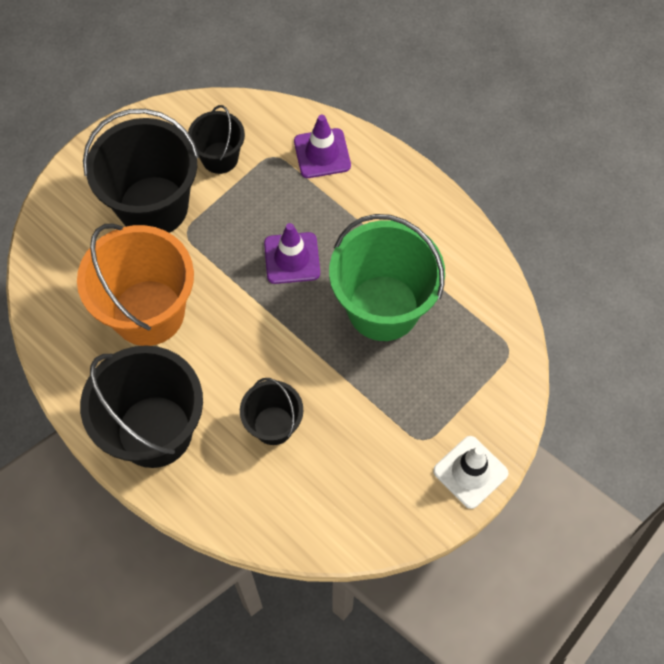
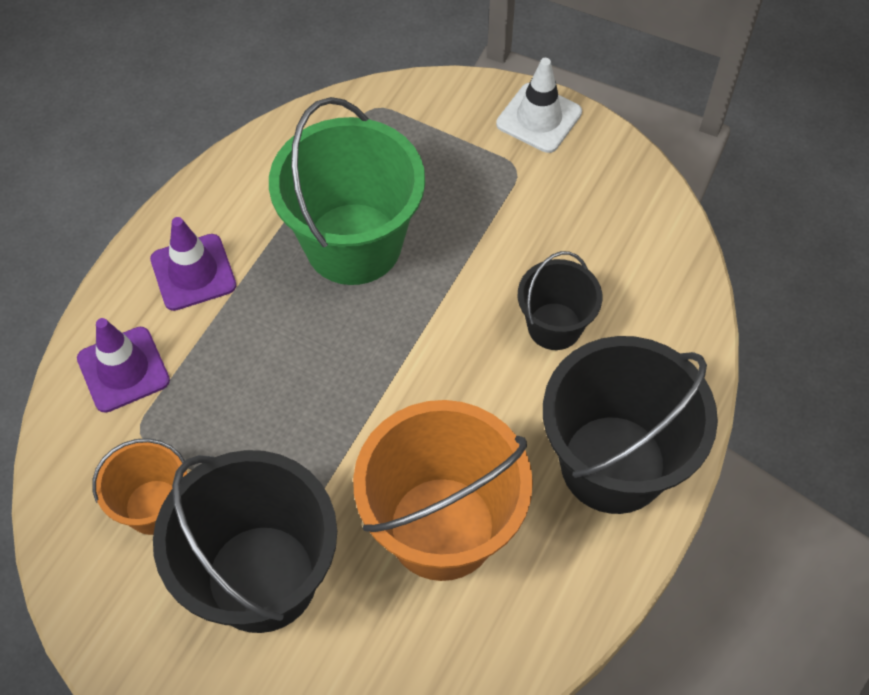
camera: 105 degrees left, 5 degrees down
(220, 158) = (154, 507): black bucket -> orange bucket
(292, 258) = (306, 365): purple traffic cone -> purple traffic cone (193, 272)

